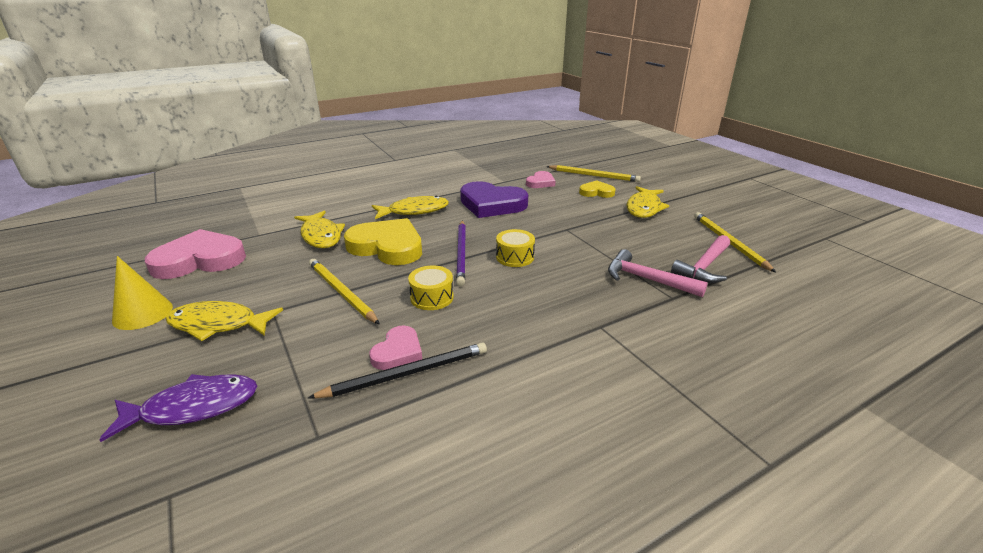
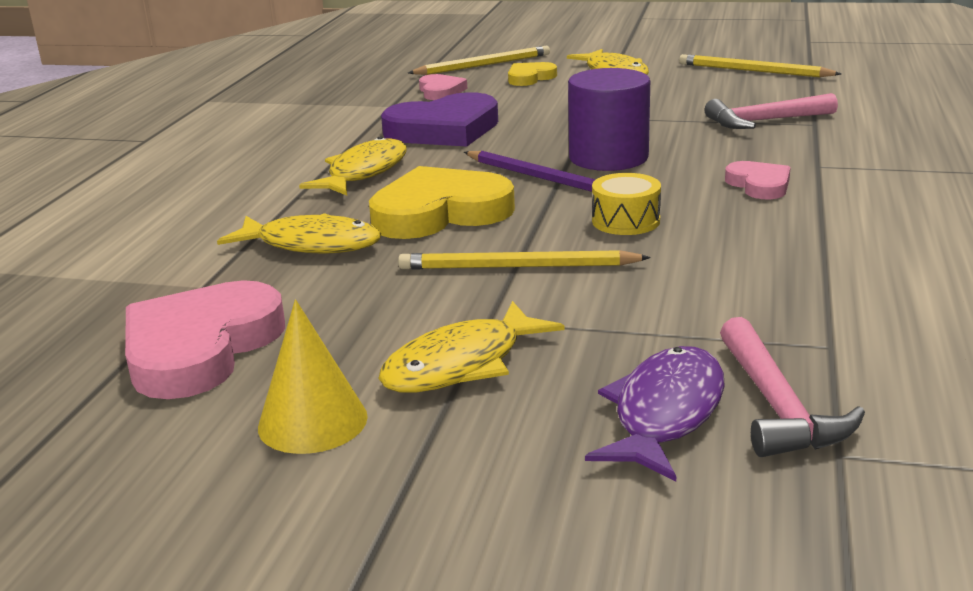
camera: 45 degrees left, 5 degrees down
(398, 351) = (719, 267): pink heart -> pink heart (759, 185)
(406, 374) = (772, 273): black pencil -> none
(515, 257) = (608, 157): yellow drum -> purple cylinder
(704, 267) = (781, 94): pink hammer -> pink hammer (777, 405)

